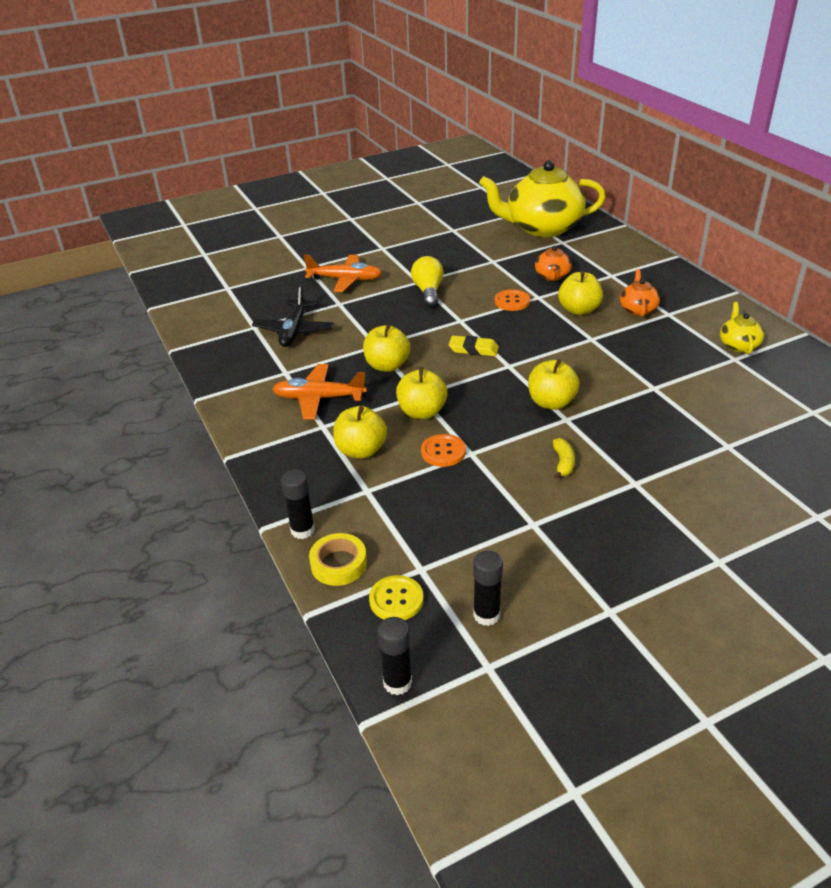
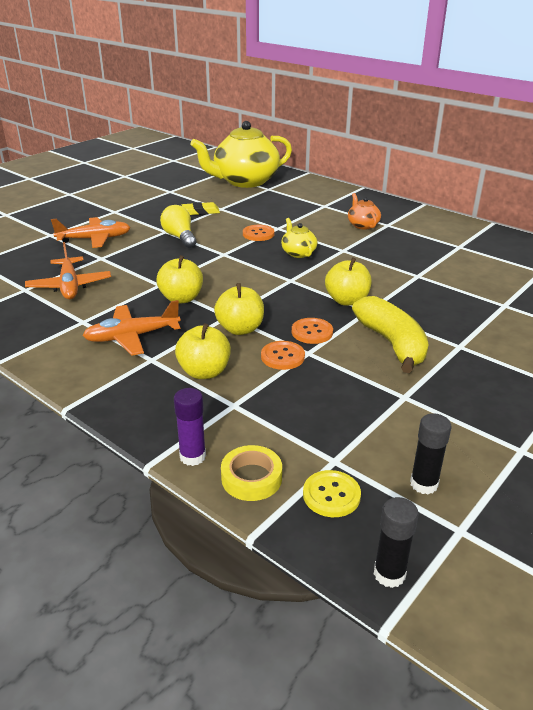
camera: 25 degrees left, 5 degrees down
(294, 331) = (70, 286): black plane -> orange plane
(302, 530) = (192, 456): black glue stick -> purple glue stick
(473, 349) = (251, 273): yellow eraser -> yellow eraser (200, 212)
(490, 431) = (312, 332): none -> orange button
(552, 276) = (278, 212): orange teapot -> none
(563, 463) = (391, 343): yellow banana -> yellow banana, size x2.30
(579, 310) = (317, 232): yellow apple -> none
(738, 345) = (454, 237): yellow teapot -> yellow teapot (298, 253)

